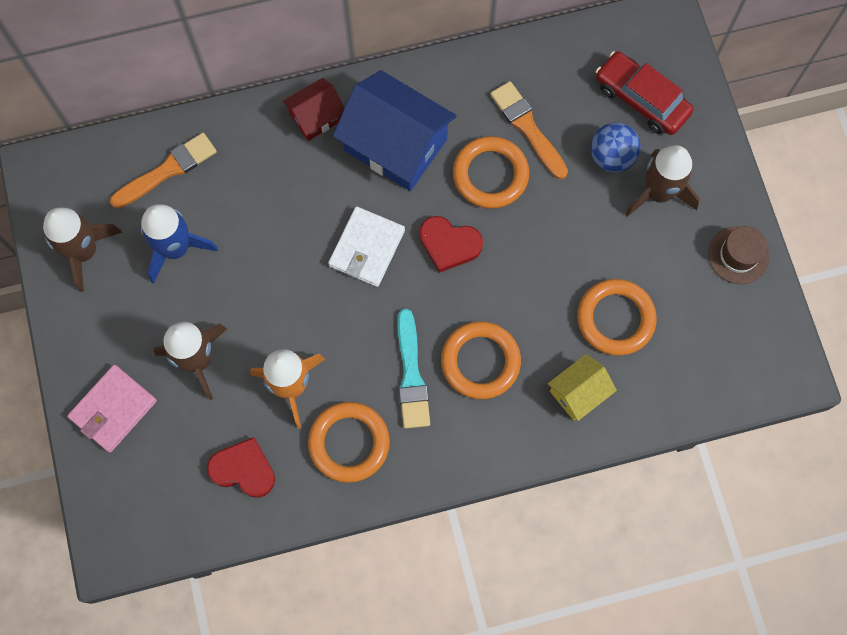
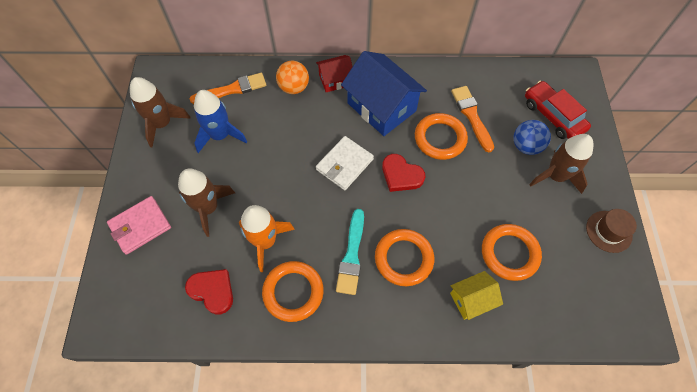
camera: 15 degrees right, 10 degrees down
(258, 144) = (294, 87): none -> orange ball

